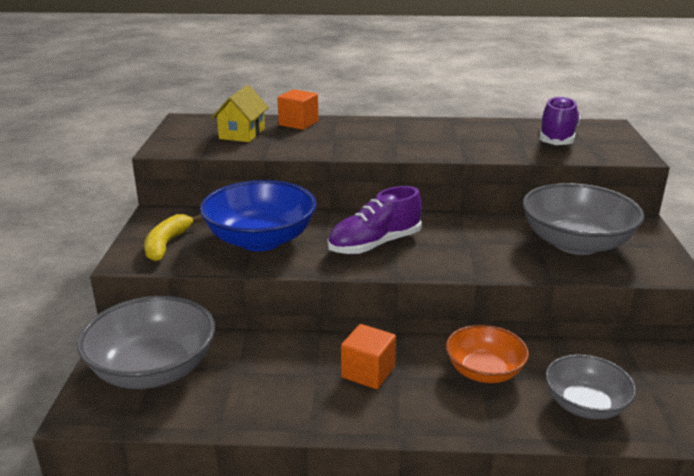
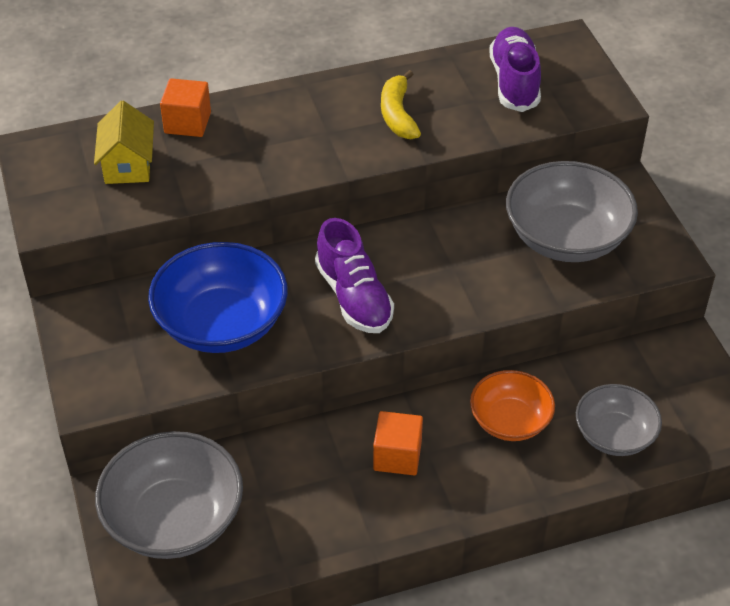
camera: 20 degrees left, 20 degrees up
(167, 244) = (116, 361): yellow banana -> yellow banana (397, 114)
(374, 244) = (354, 297): purple shoe -> purple shoe turned 60 degrees counterclockwise

